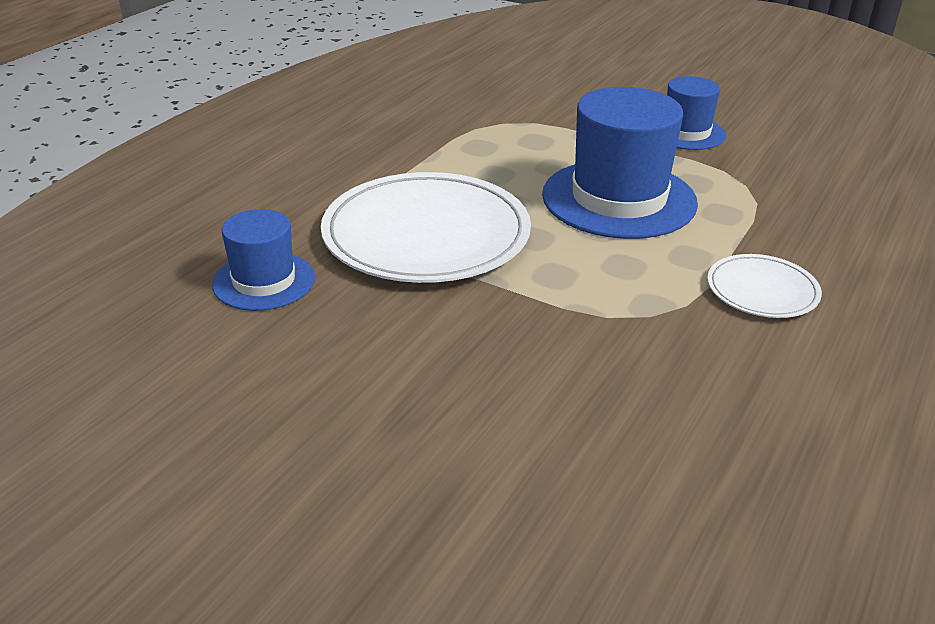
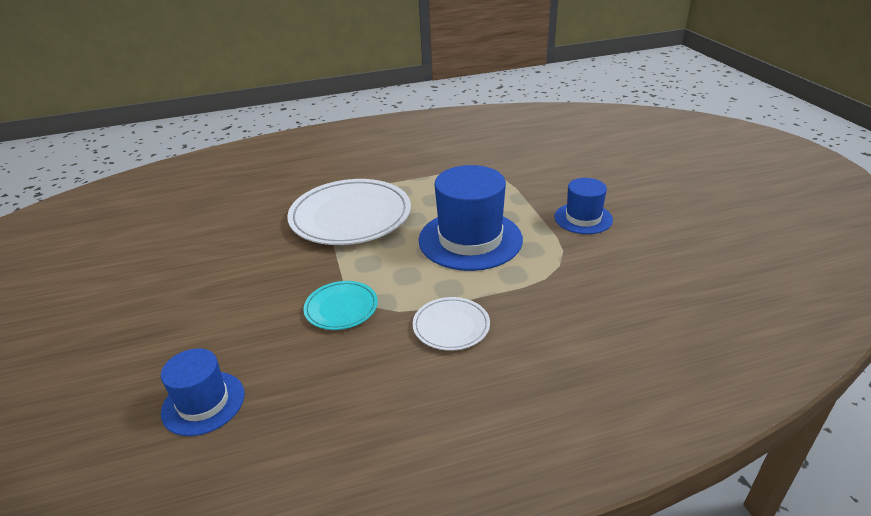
camera: 45 degrees right, 0 degrees up
(264, 281) = (259, 208): blue hat -> blue hat (203, 403)
(620, 336) = (341, 308): none -> turquoise plate

